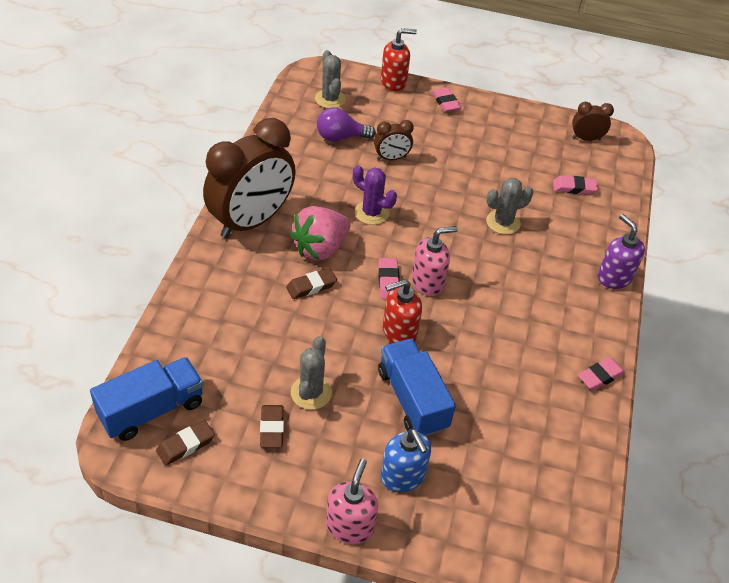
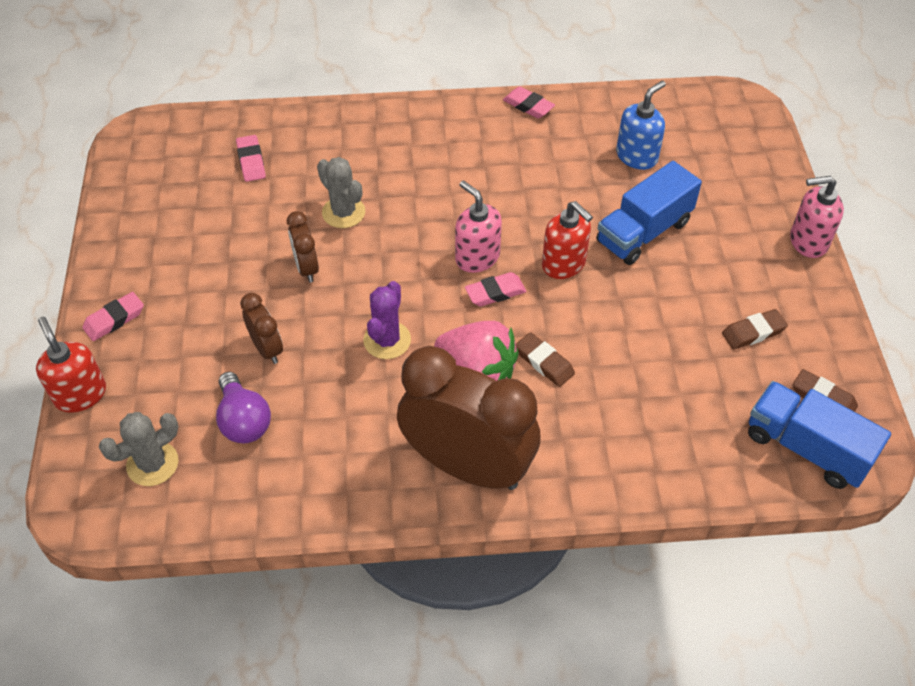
camera: 105 degrees left, 5 degrees up
(311, 392) = (689, 314): grey cactus -> none
(403, 476) = (732, 218): blue soap dispenser -> blue soap dispenser (637, 156)
(586, 139) = (148, 163): brown clock -> brown clock (306, 268)
(614, 277) = (387, 112): purple soap dispenser -> none

